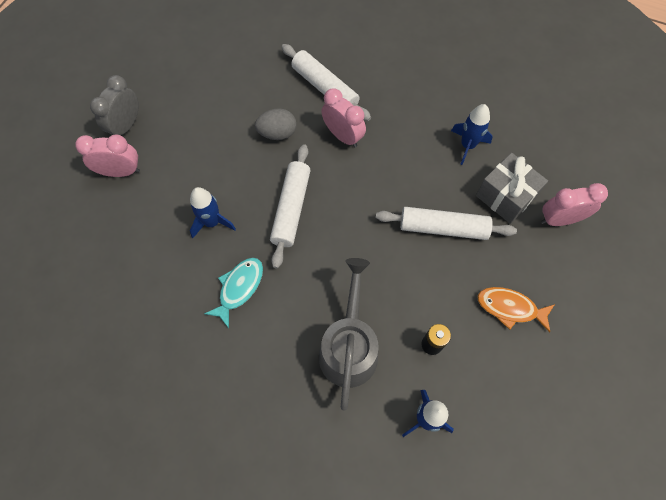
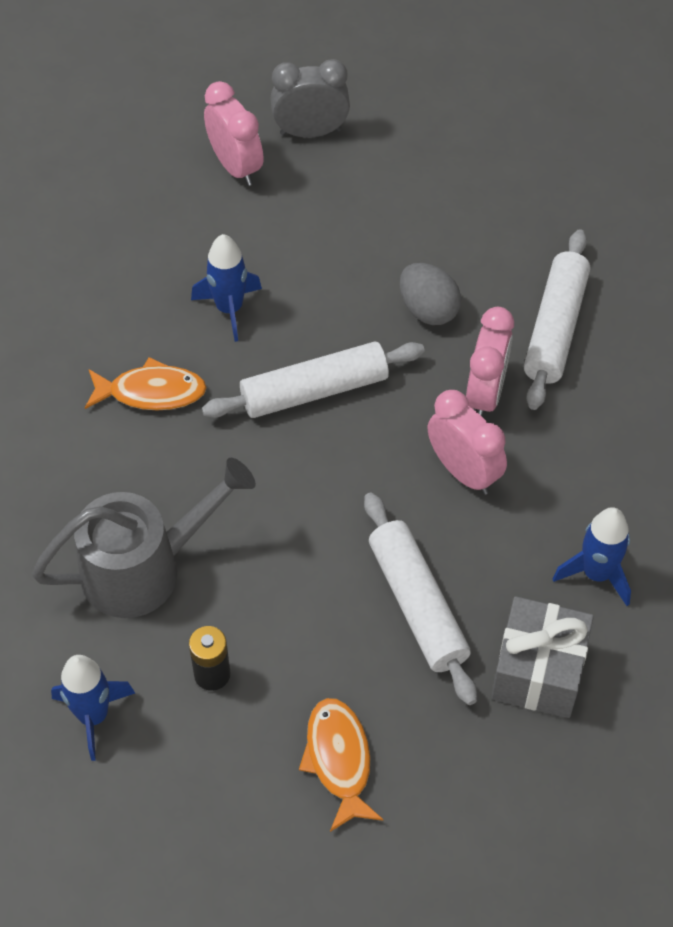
camera: 60 degrees right, 10 degrees down
(239, 288) = (151, 392): turquoise fish -> orange fish
(559, 219) = (551, 772): pink clock -> pink clock (463, 472)

